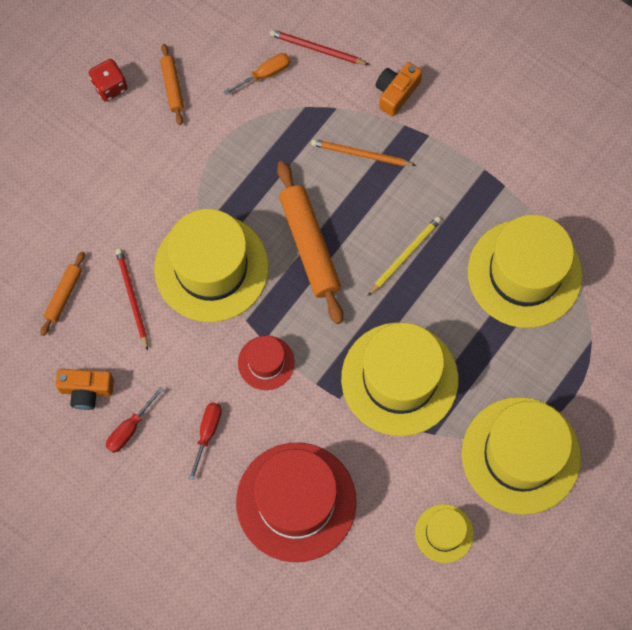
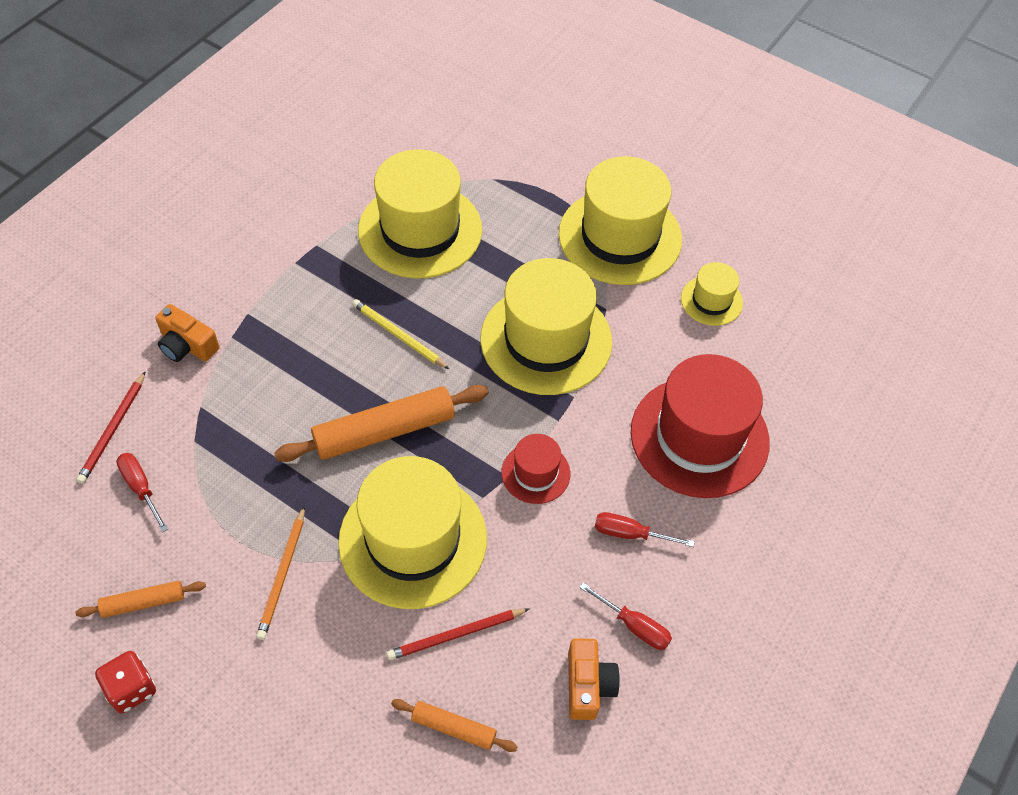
camera: 95 degrees left, 15 degrees down
(265, 74) = (141, 488): orange screwdriver -> red screwdriver
(361, 154) = (266, 380): orange pencil -> orange pencil (282, 575)

